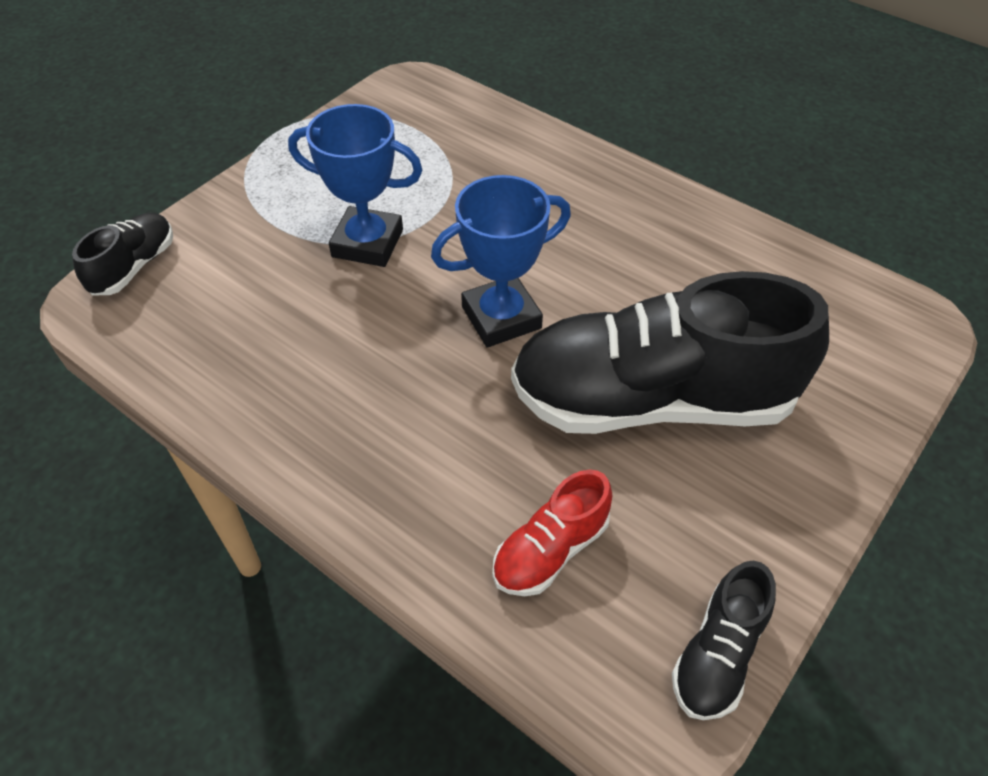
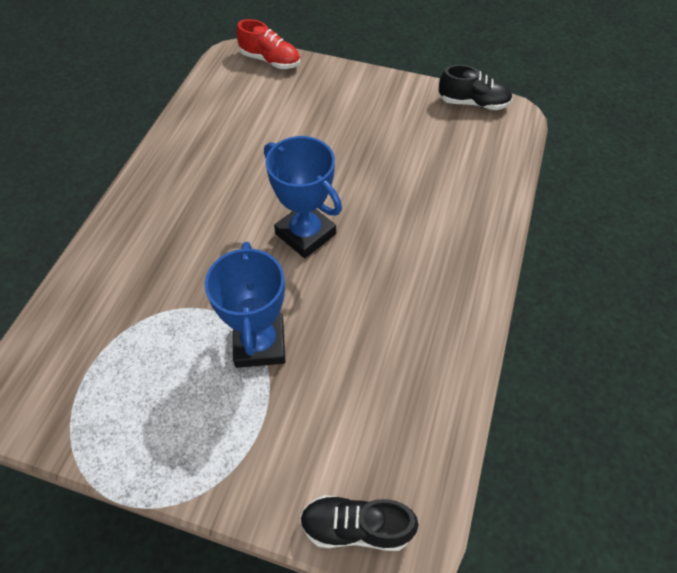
camera: 110 degrees left, 5 degrees up
(550, 550) = (458, 168): red shoe -> red shoe (270, 60)
(652, 400) = (341, 148): black shoe -> none

